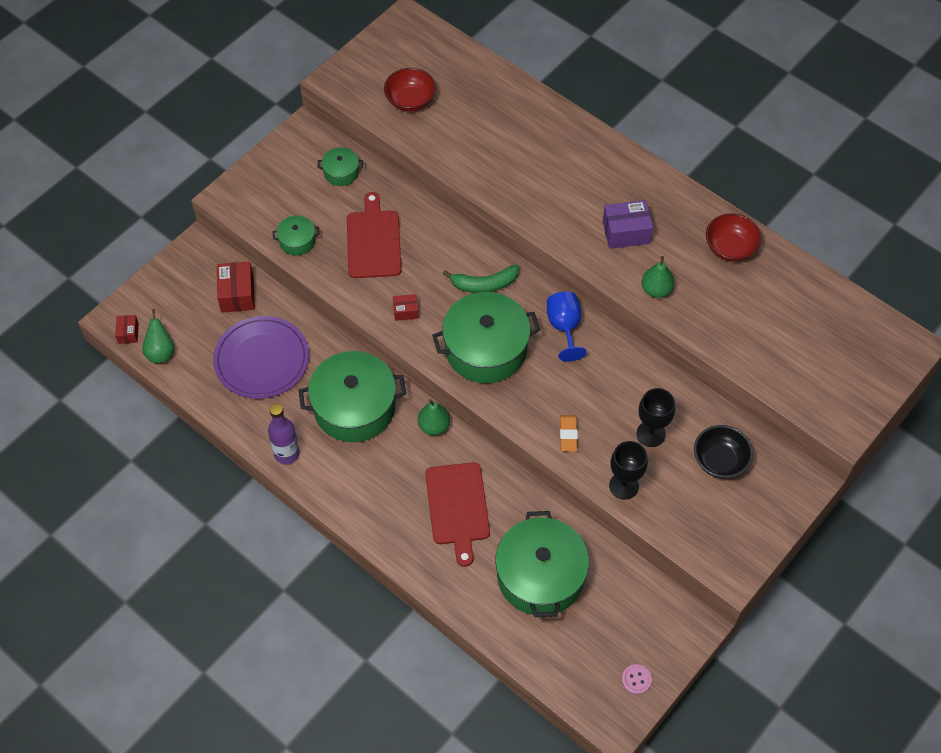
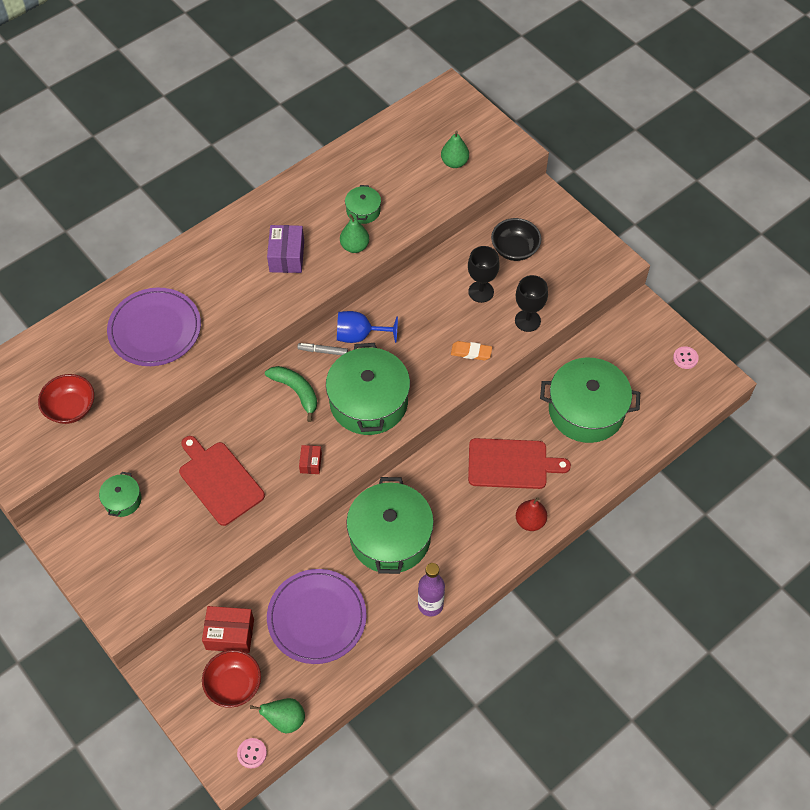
camera: 80 degrees left, 0 degrees up
(128, 333) = (252, 753): red box -> pink button
(297, 241) = (199, 552): green pot -> green pot (363, 210)
(373, 241) = (219, 481): red cutting board -> red cutting board turned 45 degrees clockwise
(393, 533) = (530, 521): none -> red pear
(434, 426) = (424, 471): green pear -> green pear (454, 162)
(484, 284) = (296, 391): green banana -> green banana turned 45 degrees counterclockwise
(510, 143) = (155, 329): none -> purple plate
(537, 298) = (323, 351): none -> grey marker
(730, 248) = (324, 185): red bowl -> red bowl (234, 685)

